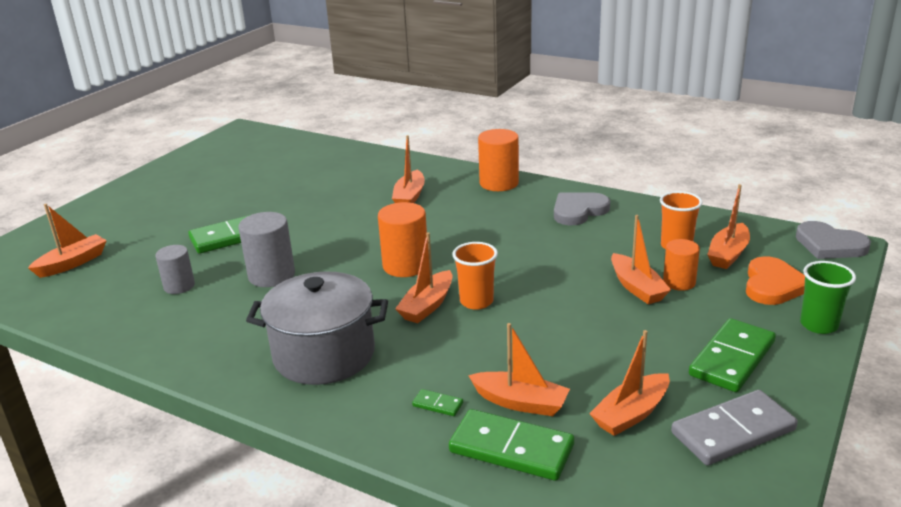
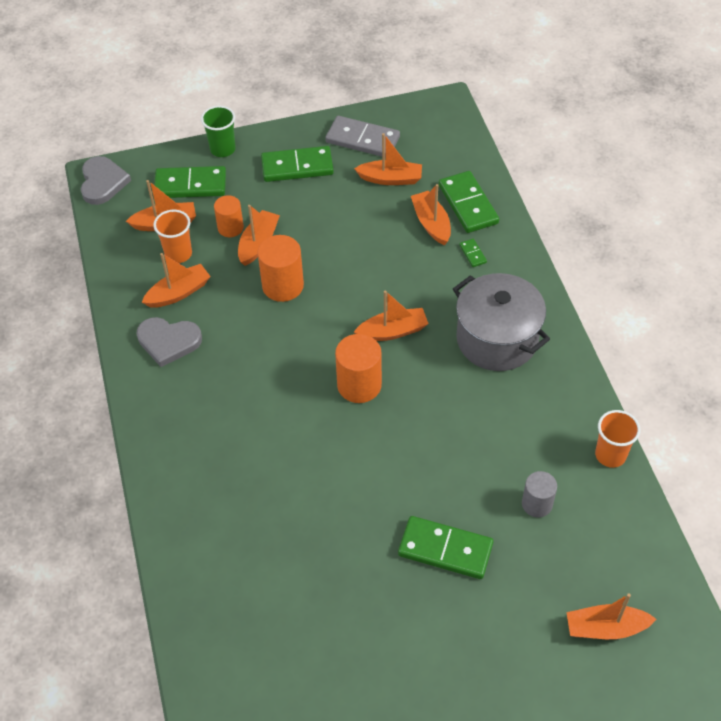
camera: 135 degrees left, 25 degrees up
(271, 275) = (459, 457): grey cylinder -> none
(409, 197) = (249, 480): orange boat -> orange boat (178, 293)
(476, 301) = (360, 310): orange cup -> orange cup (610, 455)
(499, 183) = (160, 433): orange cylinder -> orange cylinder (283, 285)
(773, 285) = (190, 185): orange heart -> green domino

